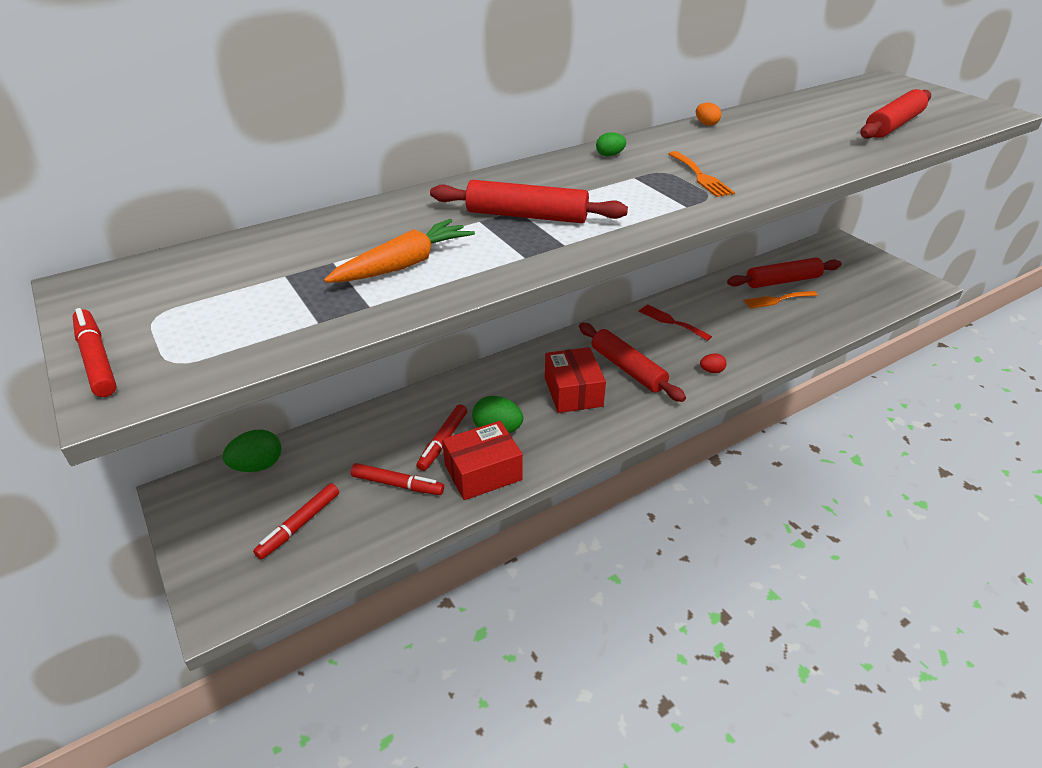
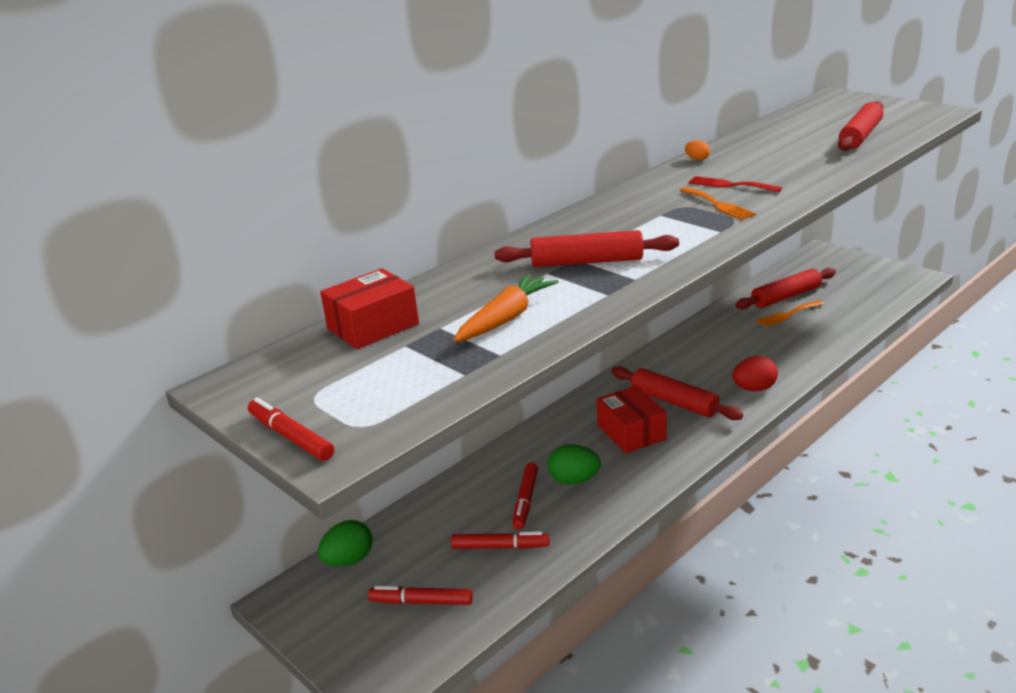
camera: 10 degrees left, 10 degrees down
(299, 525) = (421, 602): red marker -> red marker turned 75 degrees clockwise
(483, 472) = (578, 519): red box -> red box (373, 326)
(609, 155) = (627, 200): green egg -> none
(671, 321) = (696, 352): red fork -> red fork (730, 185)
(711, 371) = (754, 389): red egg -> red egg, size x1.78

